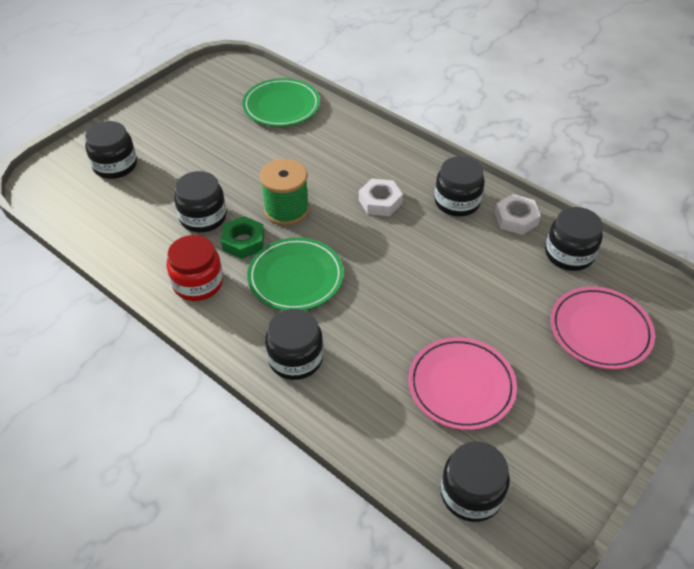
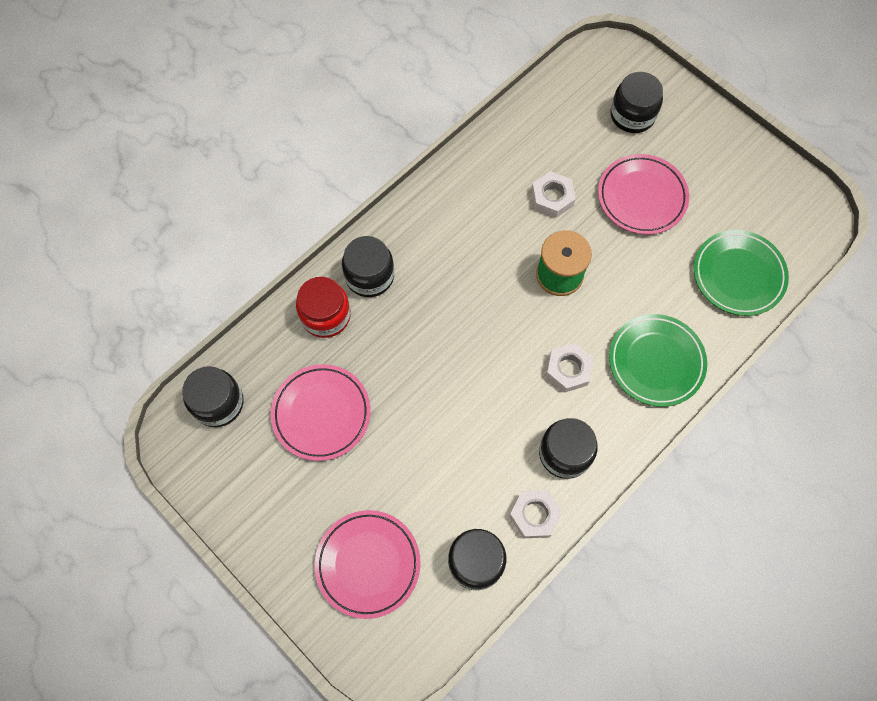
camera: 95 degrees right, 20 degrees up
(198, 283) = (465, 196): red jar -> red jar (325, 315)
(203, 217) = (552, 197): black jar -> white nut
(205, 159) = (641, 197): none -> pink plate
(243, 242) = (516, 234): green nut -> none
(295, 277) = (464, 280): green plate -> green plate (656, 362)

